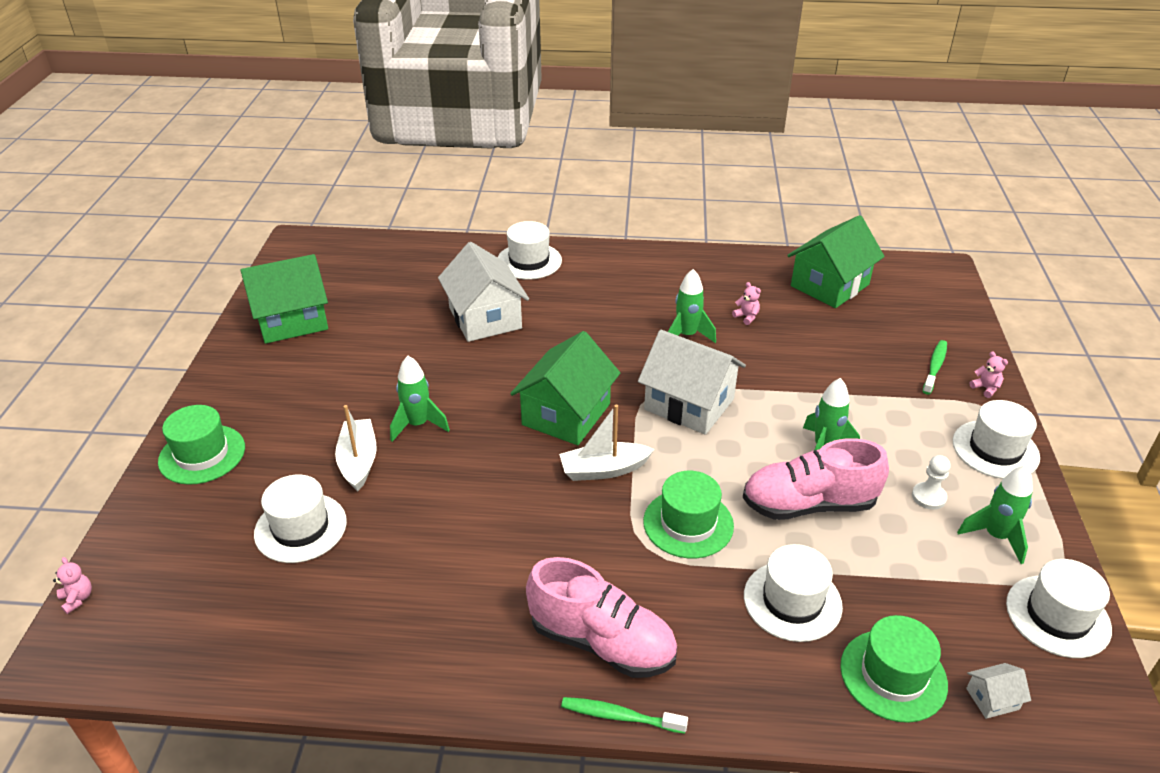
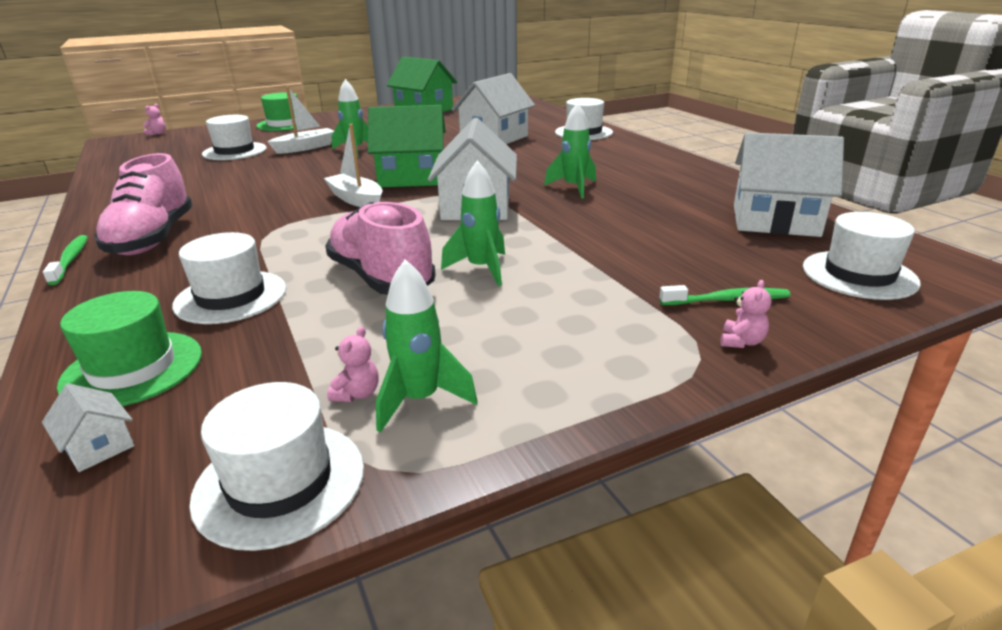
camera: 60 degrees right, 10 degrees down
(688, 523) = (312, 237): green hat -> none
(746, 317) = (644, 200): pink teddy bear -> pink teddy bear (357, 394)
(830, 285) = (775, 220): green house -> white house
(928, 497) = (457, 339): white pawn -> none
(995, 449) = (611, 371): white hat -> white hat (859, 275)

